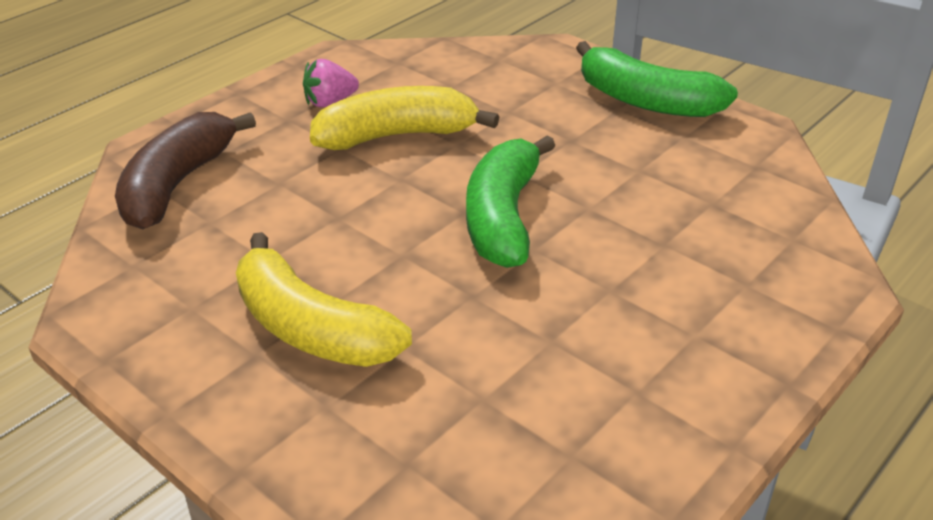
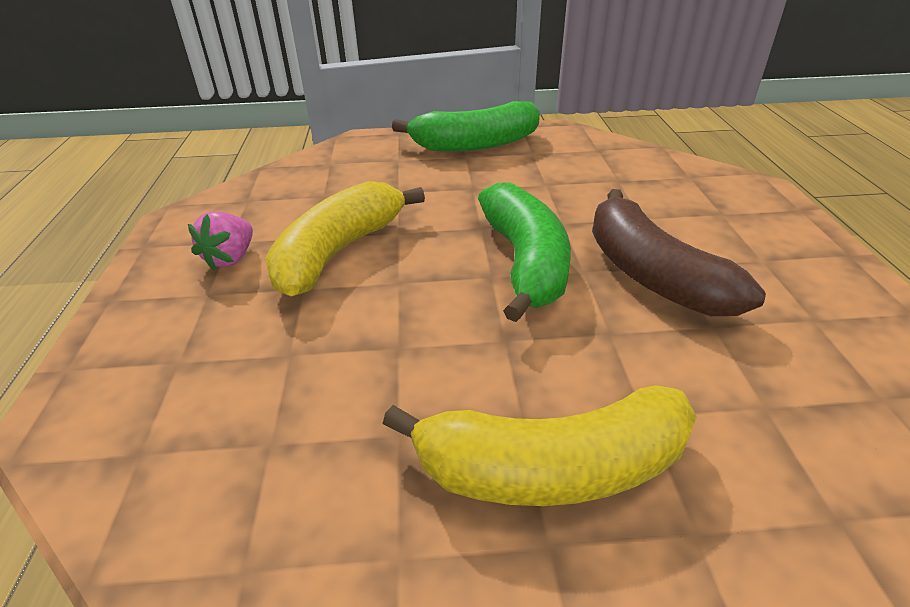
camera: 45 degrees left, 0 degrees up
(177, 184) = (166, 431): brown banana -> brown banana (652, 274)
(503, 217) = (524, 262): green banana -> green banana turned 150 degrees counterclockwise

